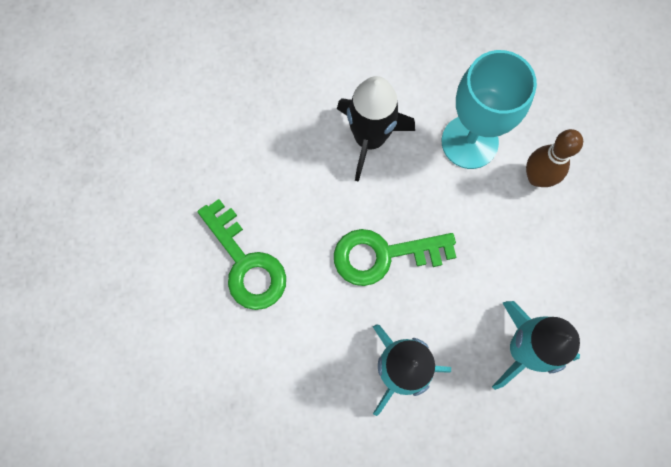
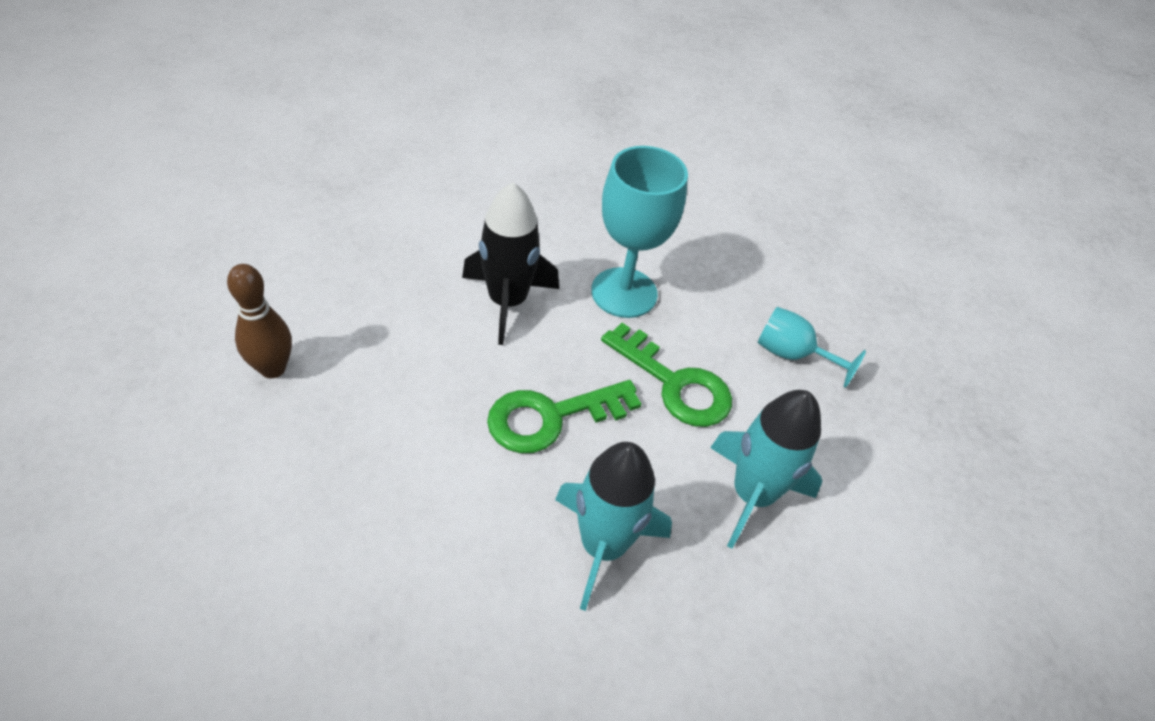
camera: 20 degrees left, 25 degrees down
(245, 263) = (370, 451): green key -> green key (674, 383)
(537, 177) = (709, 317): brown bowling pin -> brown bowling pin (273, 368)
(598, 226) = (792, 355): none -> turquoise goblet

